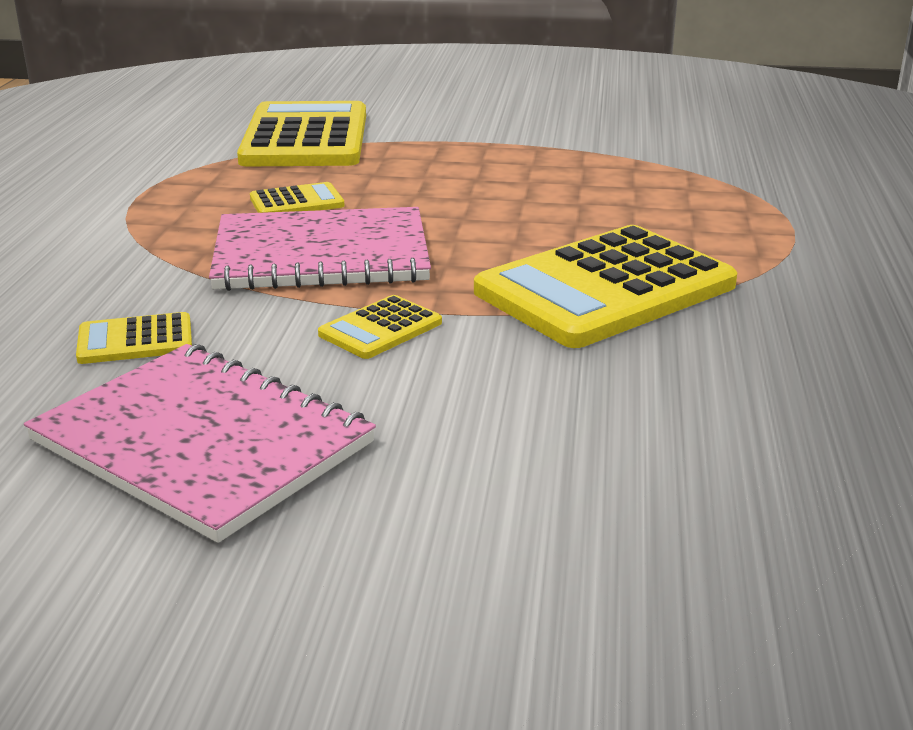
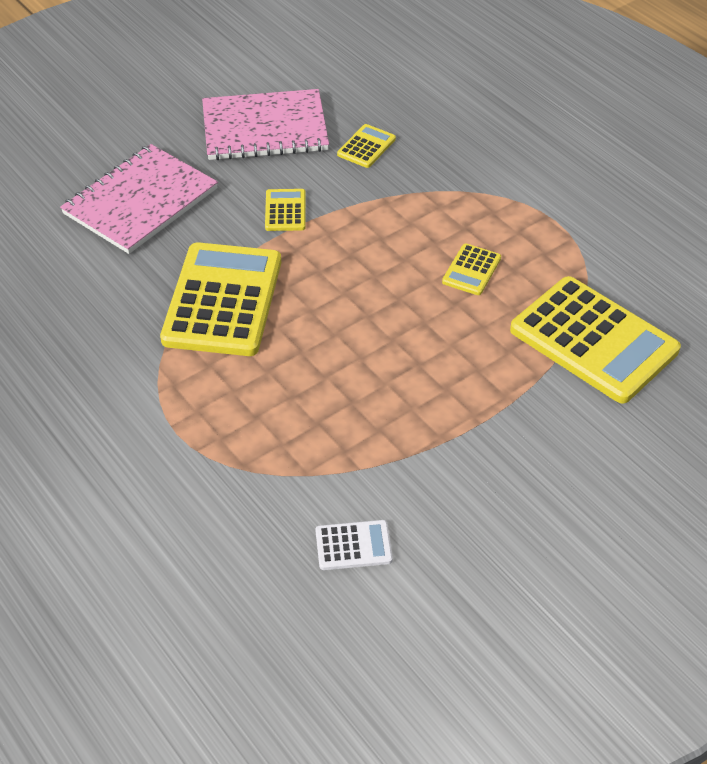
camera: 135 degrees right, 20 degrees up
(321, 255) = (386, 238): pink notebook -> pink notebook (140, 201)
(700, 137) = (353, 545): none -> white calculator

